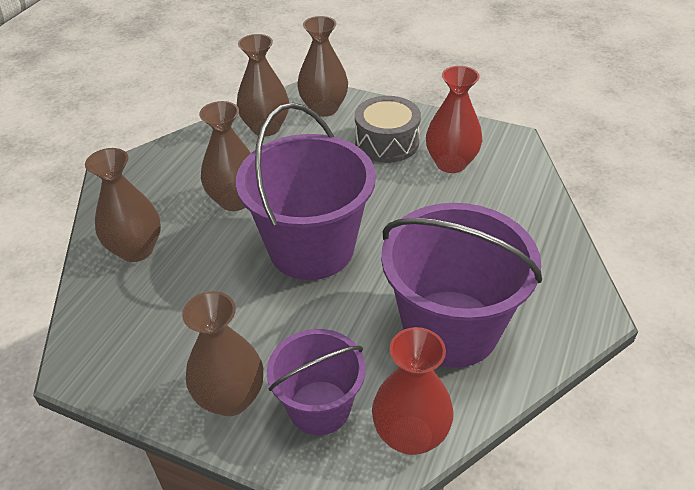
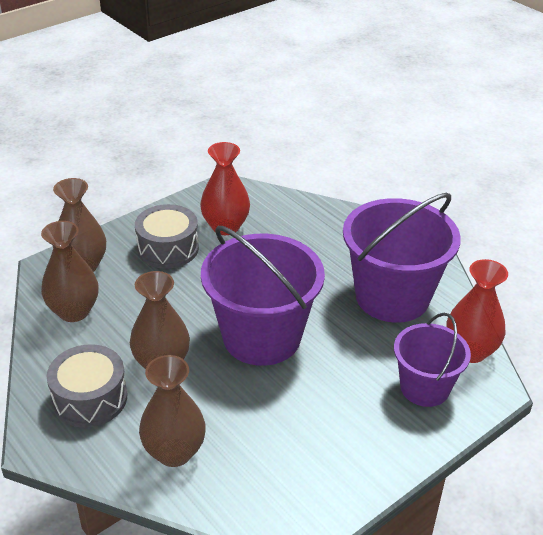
camera: 65 degrees left, 5 degrees down
(173, 178) = (90, 398): none -> grey drum
(231, 398) = (389, 434): brown vase -> none

